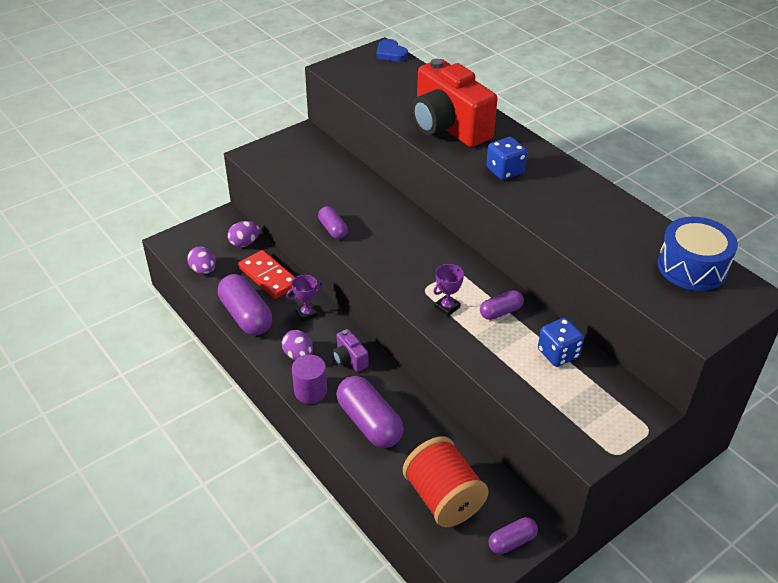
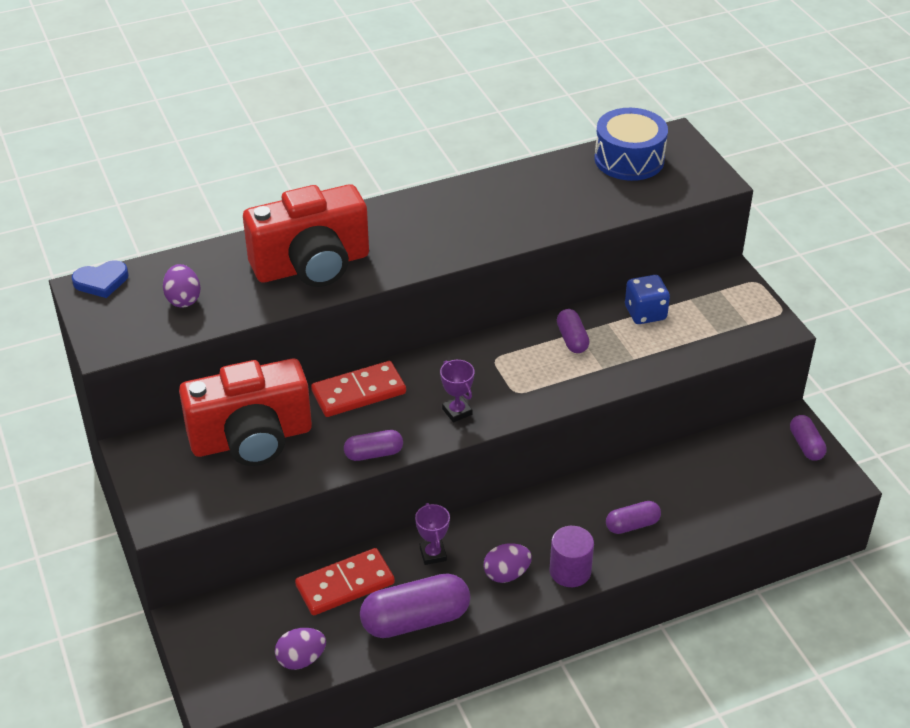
camera: 75 degrees left, 0 degrees up
(245, 243) = (260, 603): purple egg -> purple egg (183, 299)
(328, 175) = (251, 439): none -> red camera
(349, 359) = (527, 525): purple camera -> none
(369, 423) = (632, 525): purple capsule -> purple capsule, size x0.55
(391, 211) = (359, 392): none -> red domino
(443, 498) = (747, 484): red spool -> none
(447, 307) = (552, 379): purple trophy -> purple trophy (457, 412)
(505, 171) = (424, 241): blue dice -> none

